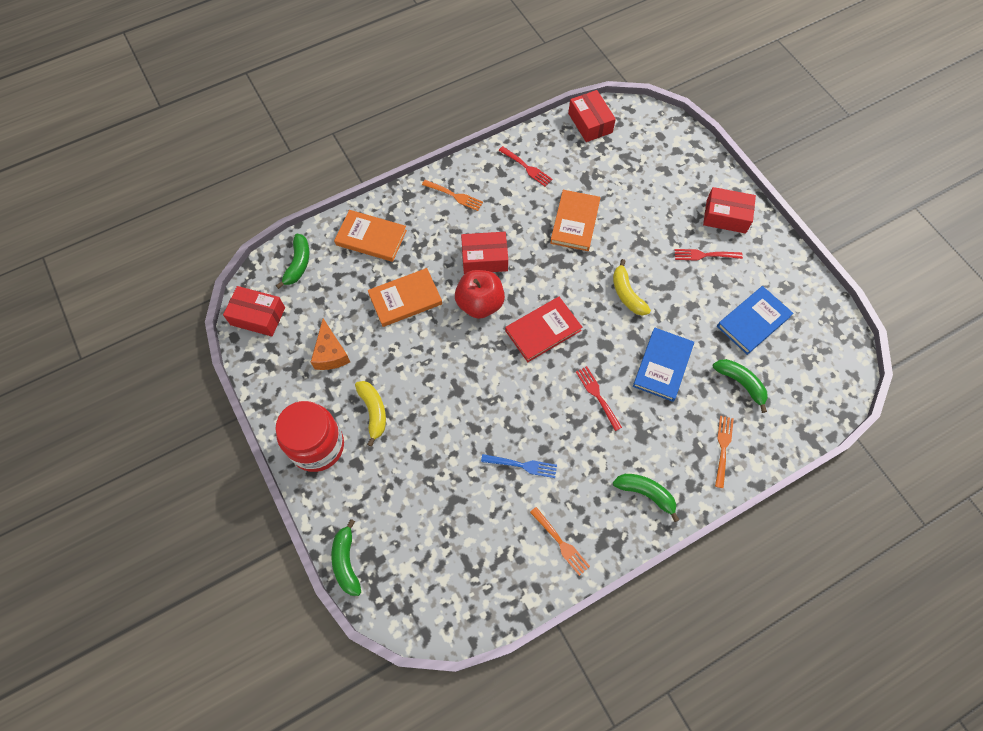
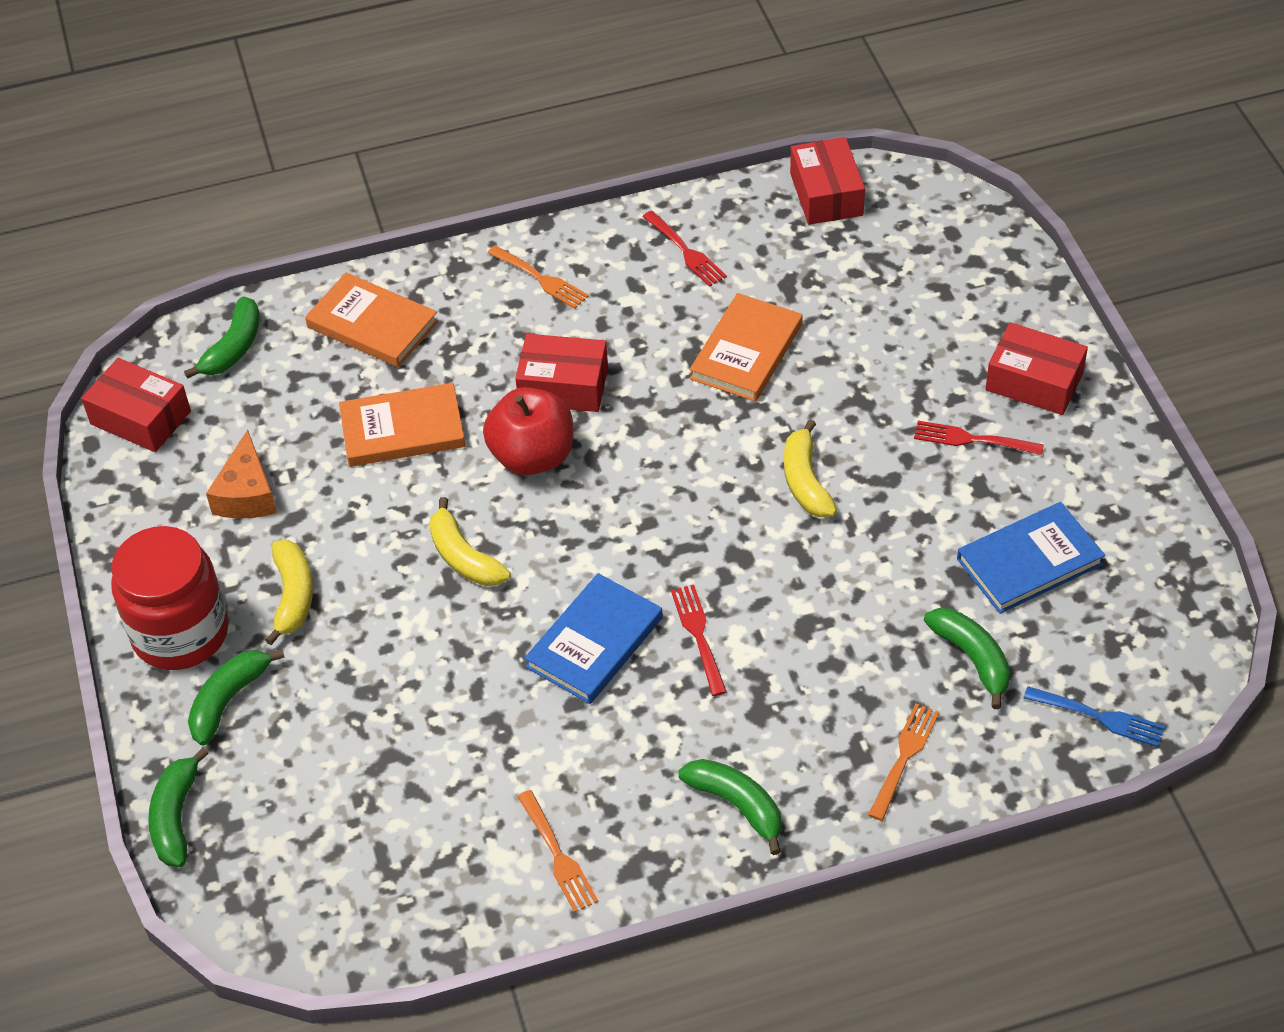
camera: 15 degrees right, 15 degrees down
(356, 483) = (229, 700): none -> green banana
(460, 371) = (464, 557): none -> yellow banana
(521, 465) = (526, 722): blue fork -> blue fork (1098, 717)
(543, 330) = (632, 516): red book -> none
(662, 365) = (834, 606): blue book -> blue book (594, 642)

